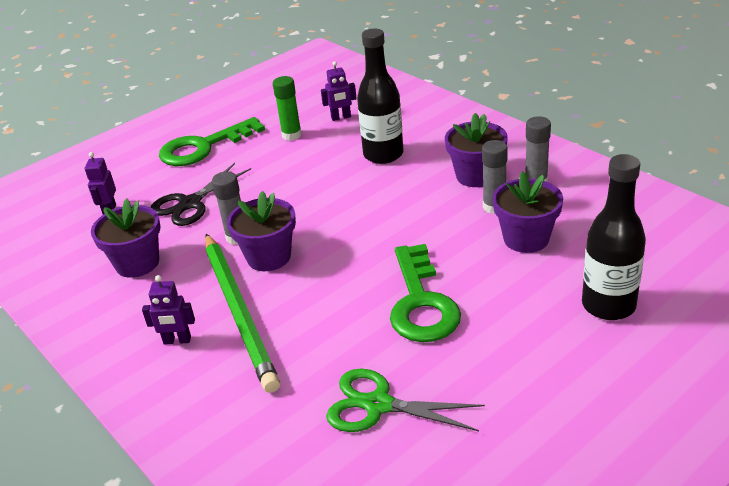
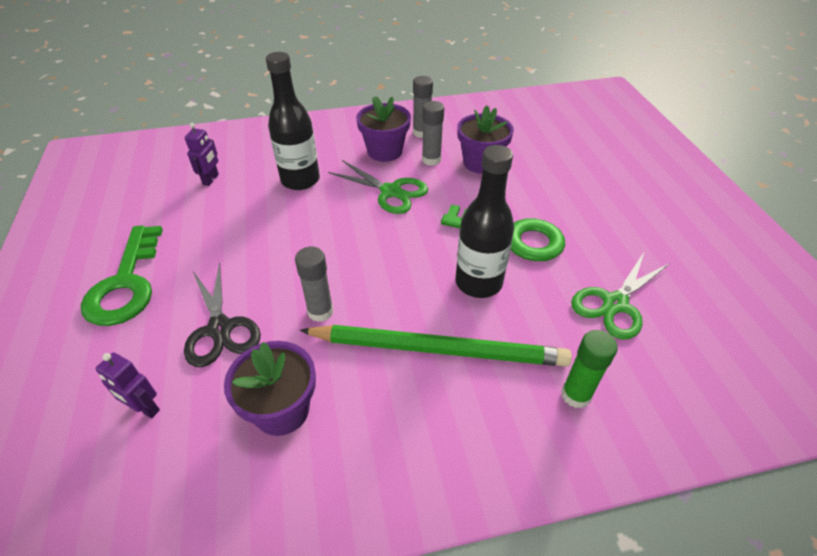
camera: 65 degrees left, 10 degrees up
(177, 340) = (446, 413): purple robot -> none
(269, 257) = (374, 300): purple flower pot -> none
(291, 135) = (196, 217): green glue stick -> green glue stick (576, 395)
(416, 206) = (391, 192): none -> green scissors
(608, 305) = (575, 163): black bottle -> black bottle (478, 282)

